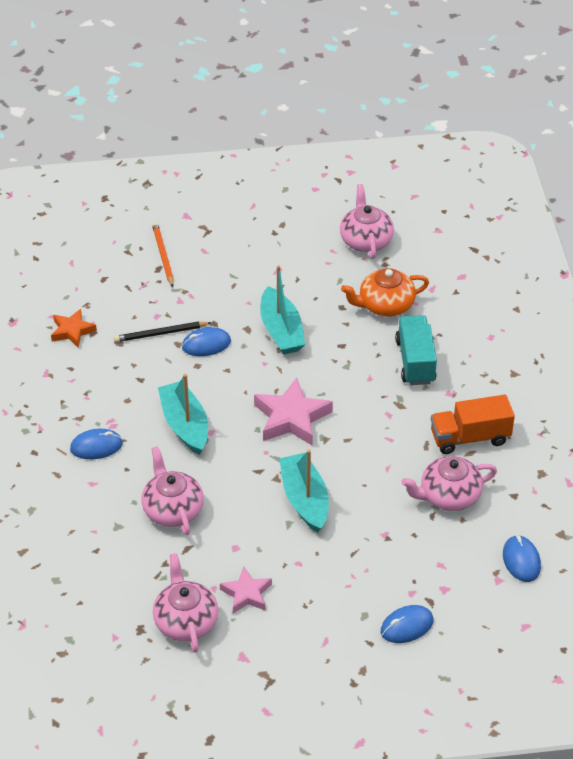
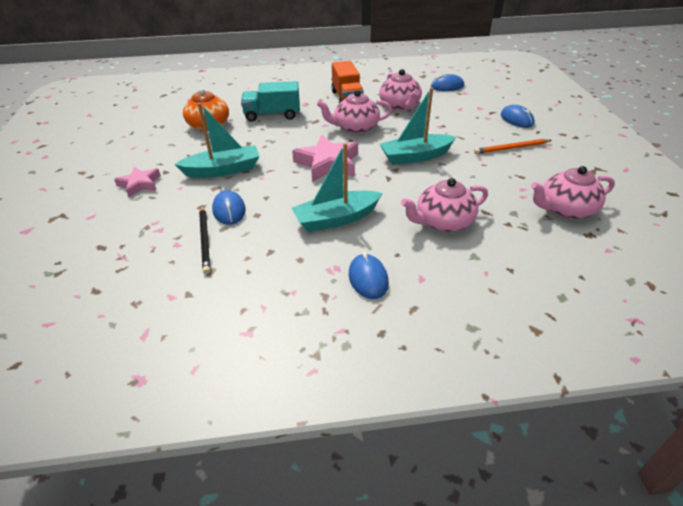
camera: 90 degrees left, 5 degrees down
(72, 331) = (178, 313): orange star -> none
(163, 255) = (81, 244): orange pencil -> orange pencil (511, 148)
(246, 594) = (521, 180): pink star -> pink star (140, 184)
(365, 240) = (128, 133): pink teapot -> pink teapot (355, 127)

